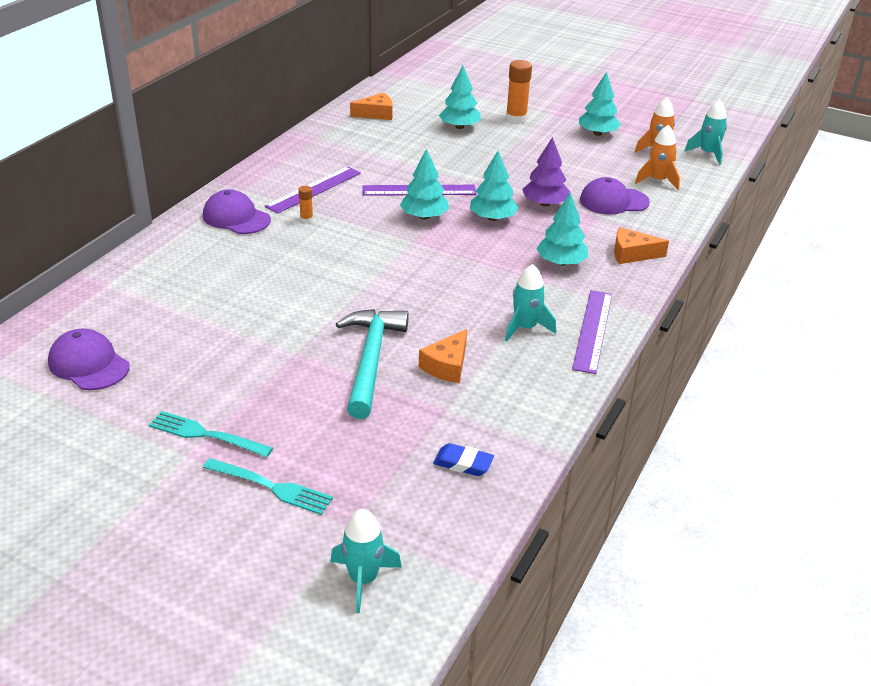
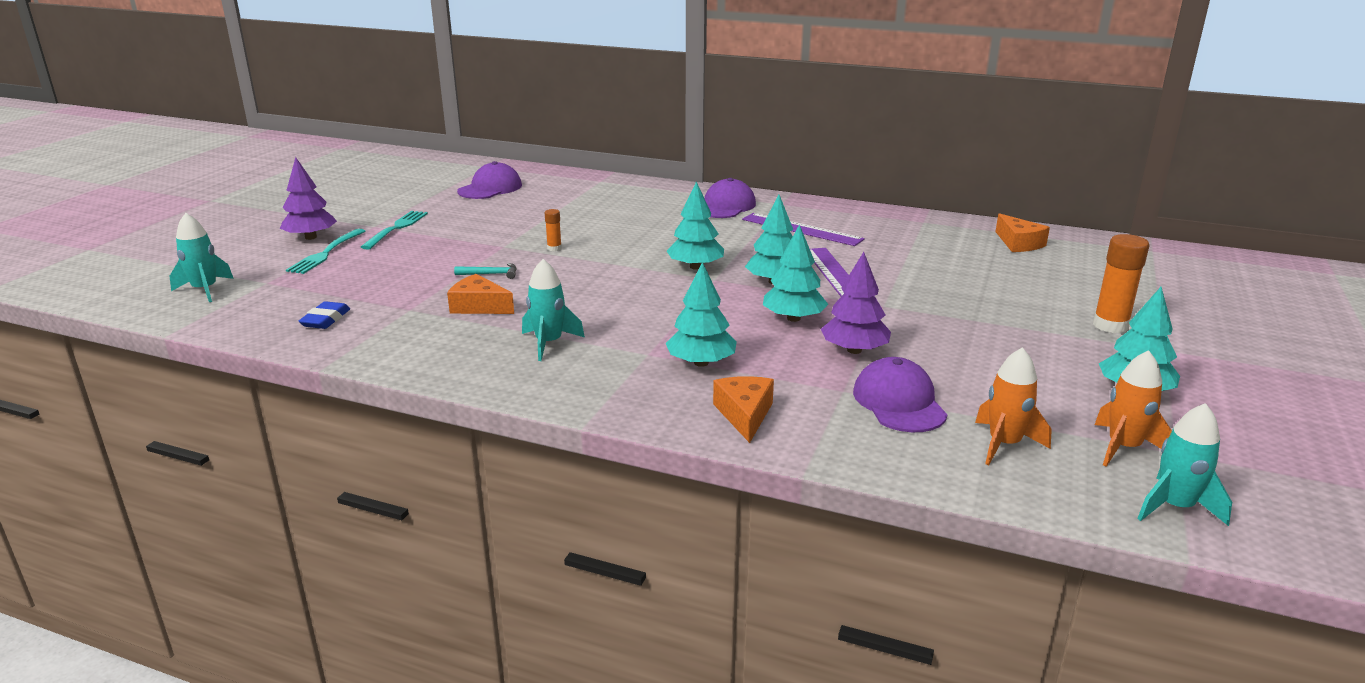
camera: 85 degrees right, 10 degrees down
(207, 509) = (311, 237): none -> purple tree
(306, 219) = (737, 231): orange glue stick -> orange glue stick (554, 248)
(371, 360) = (491, 274): turquoise hammer -> turquoise hammer, size x0.40
(459, 127) = (1036, 290): turquoise tree -> turquoise tree (695, 267)
(593, 330) = (546, 383): purple ruler -> none

